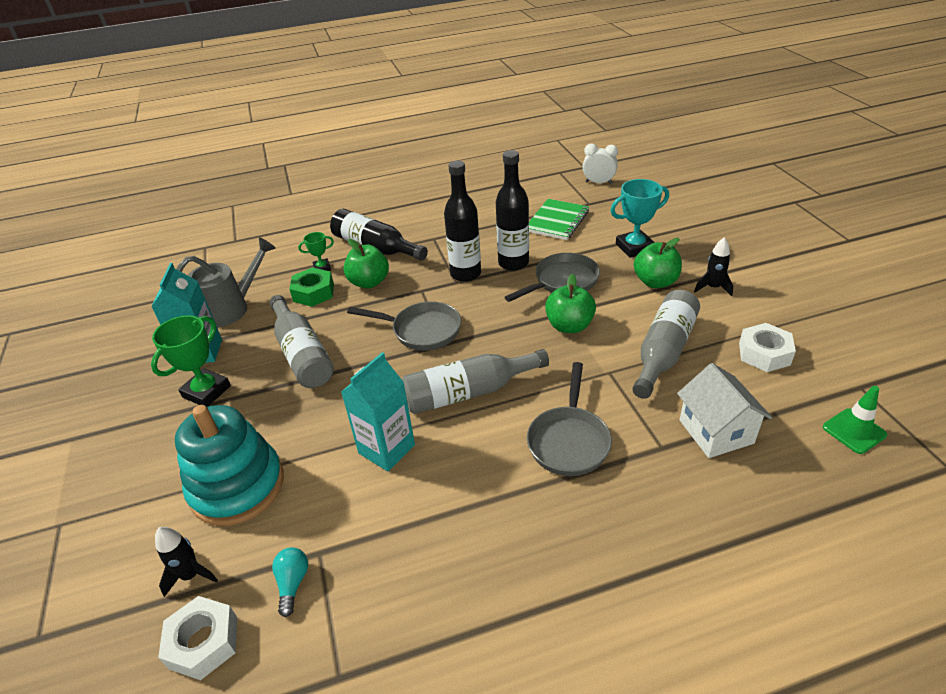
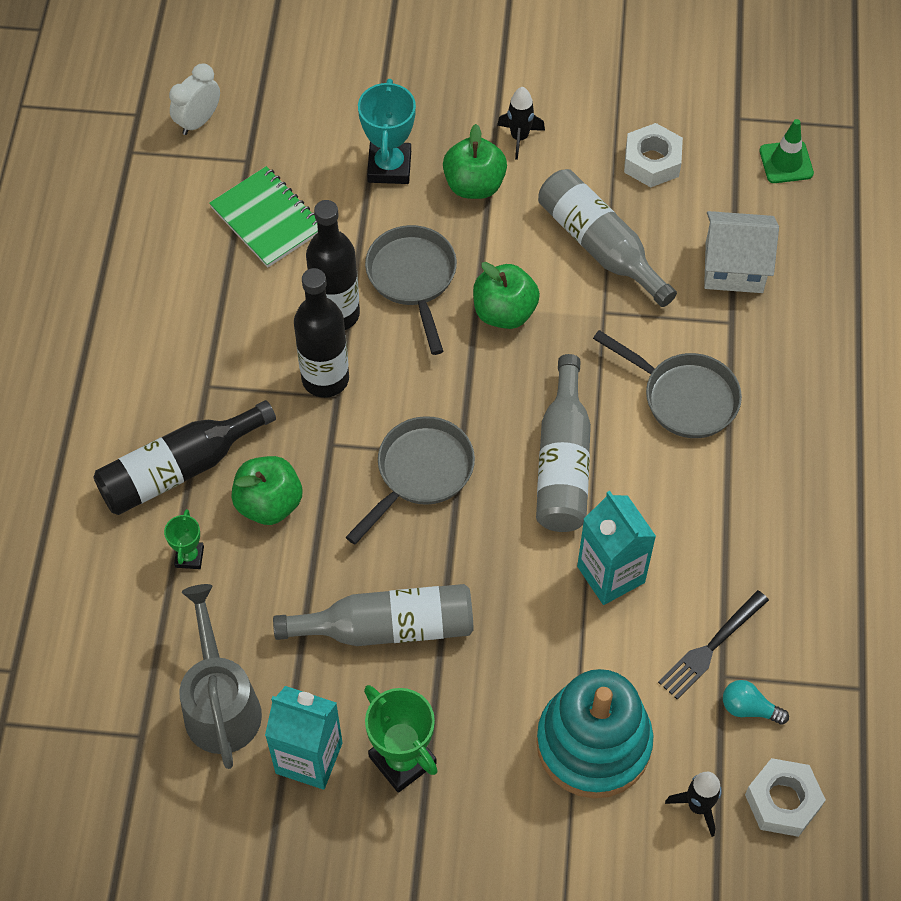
camera: 70 degrees left, 20 degrees up
(313, 293) = (250, 583): green nut -> none
(344, 535) = (711, 647): none -> black fork

